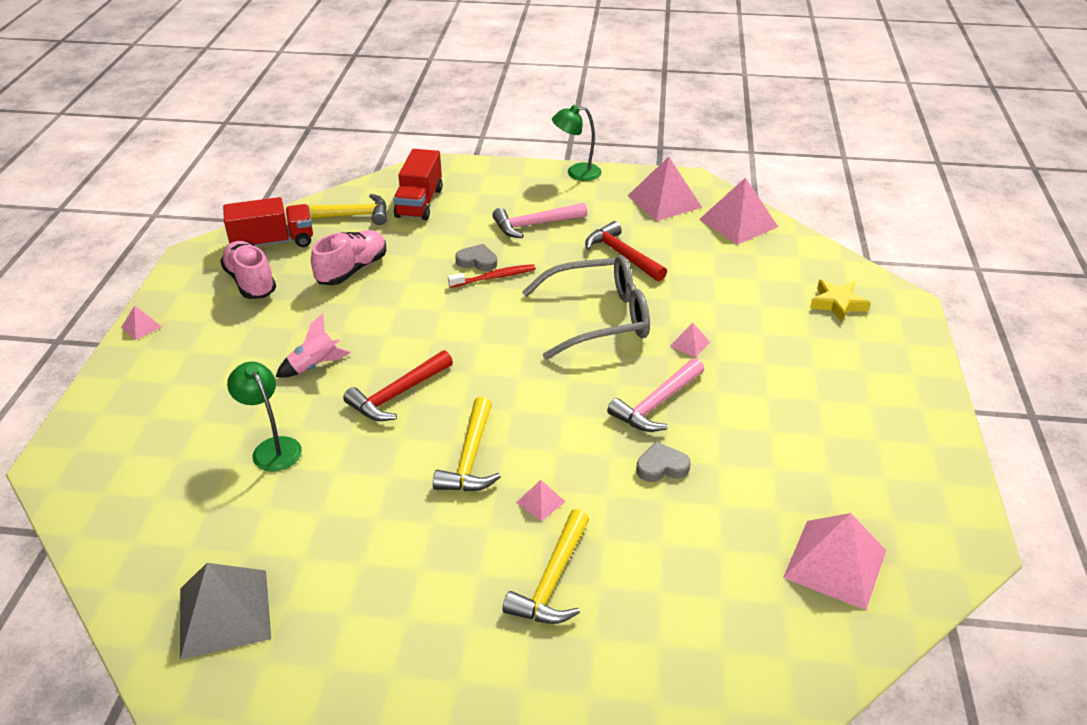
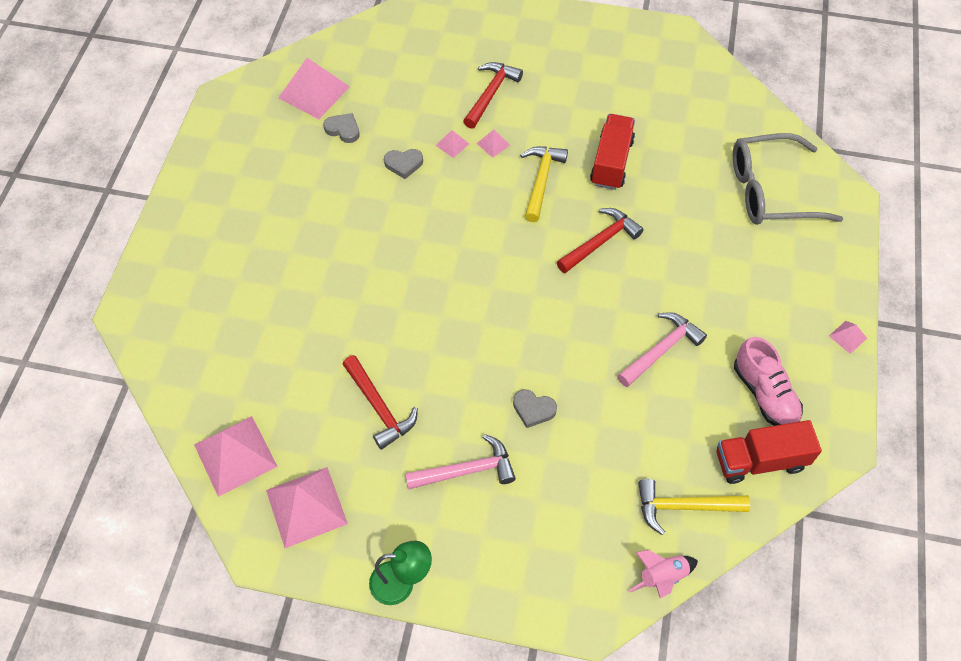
camera: 175 degrees left, 20 degrees up
(224, 613) = (687, 89): grey pyramid -> none
(272, 447) = (689, 199): green lamp -> none
(315, 366) = (675, 277): pink rocket -> pink rocket (662, 577)
(352, 270) = (663, 405): pink shoe -> none
(419, 203) = (602, 528): red truck -> red truck (611, 162)
(494, 277) = (516, 382): red toothbrush -> none
(552, 581) = (491, 94): yellow hammer -> red hammer
(598, 318) = (422, 316): grey glasses -> grey glasses (771, 191)
(656, 404) = (393, 217): pink hammer -> pink hammer (661, 349)
(690, 344) = (347, 278): pink pyramid -> pink pyramid (452, 144)
(764, 508) = (343, 130): none -> grey heart
(837, 304) = (192, 318): yellow star -> none

